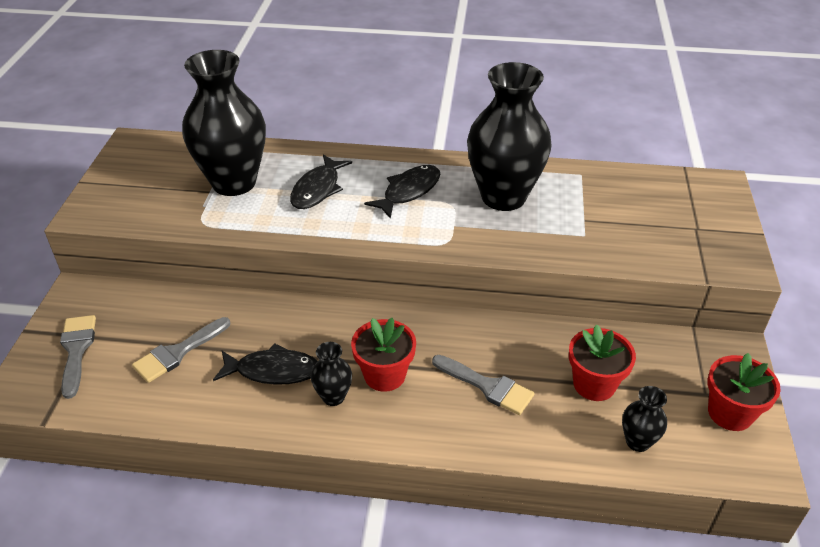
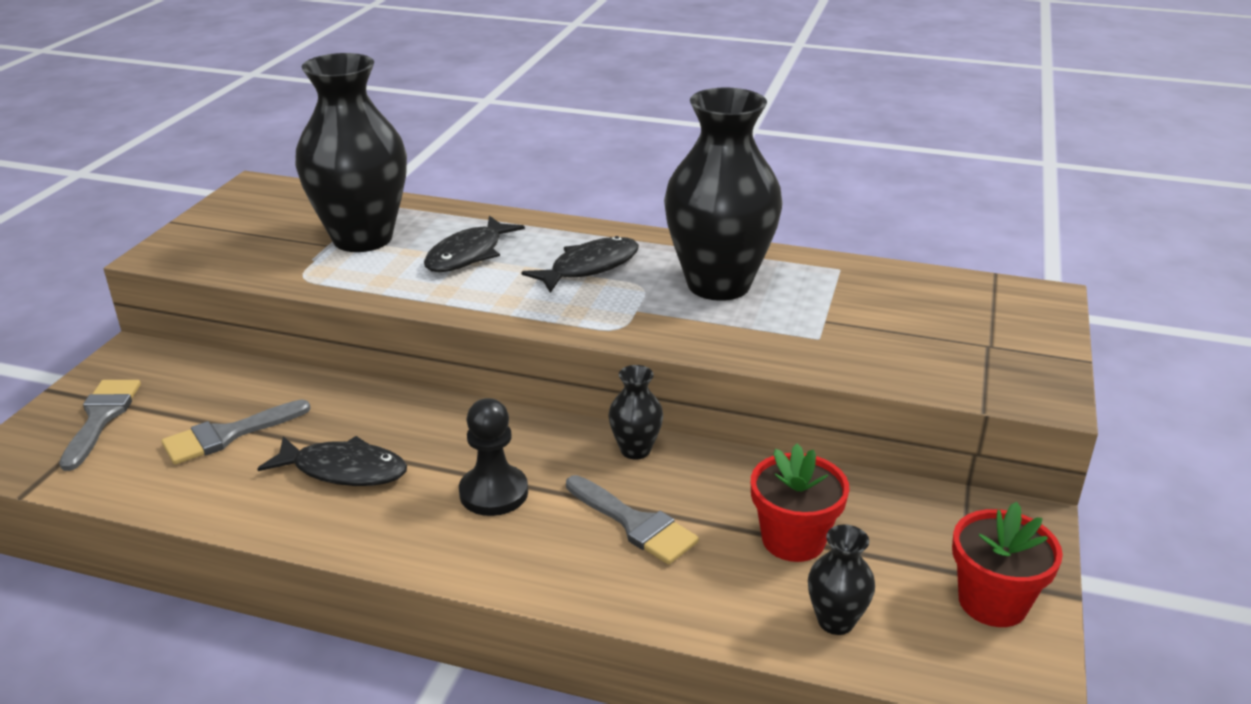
camera: 10 degrees right, 10 degrees down
(333, 397) = (413, 510): black vase -> black vase (635, 450)
(384, 375) = (493, 493): red flower pot -> black pawn

